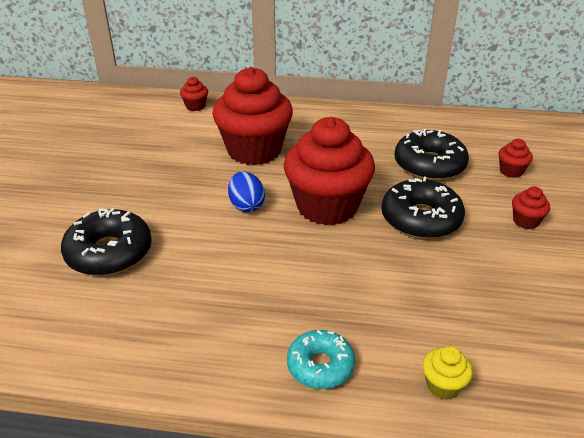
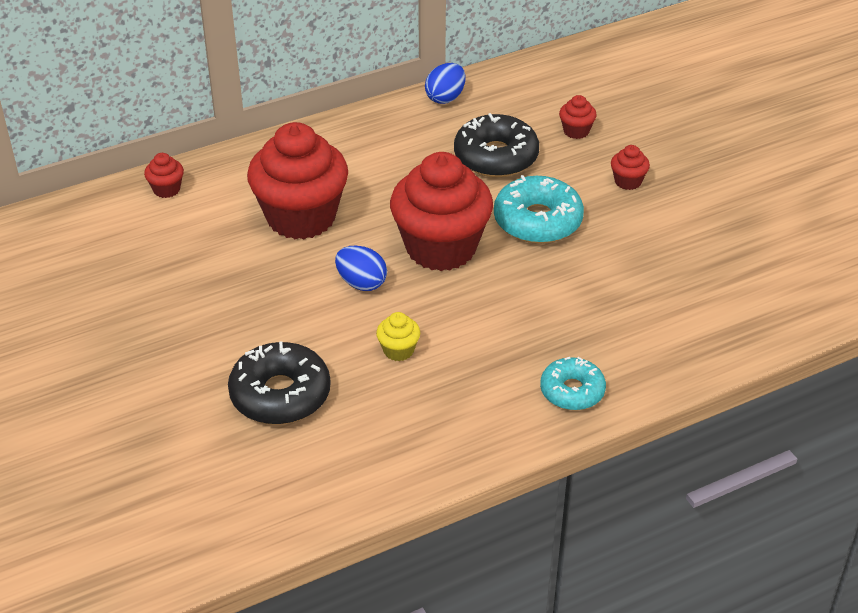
camera: 35 degrees left, 5 degrees up
(421, 219) = (537, 221): black donut -> turquoise donut
(427, 118) = (445, 98): none -> blue egg
(443, 385) = (672, 357): yellow cupcake -> yellow cupcake (398, 350)

